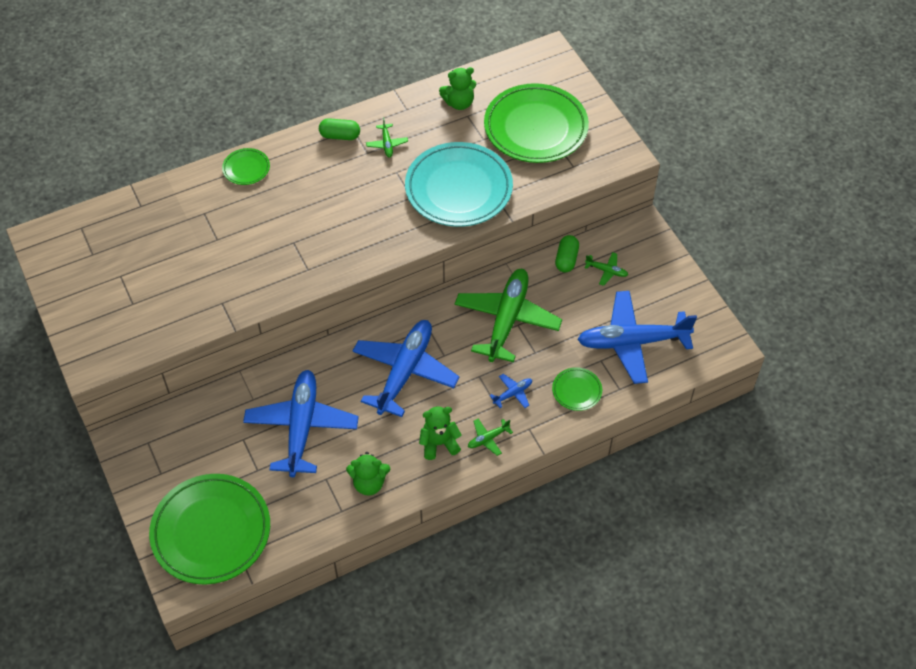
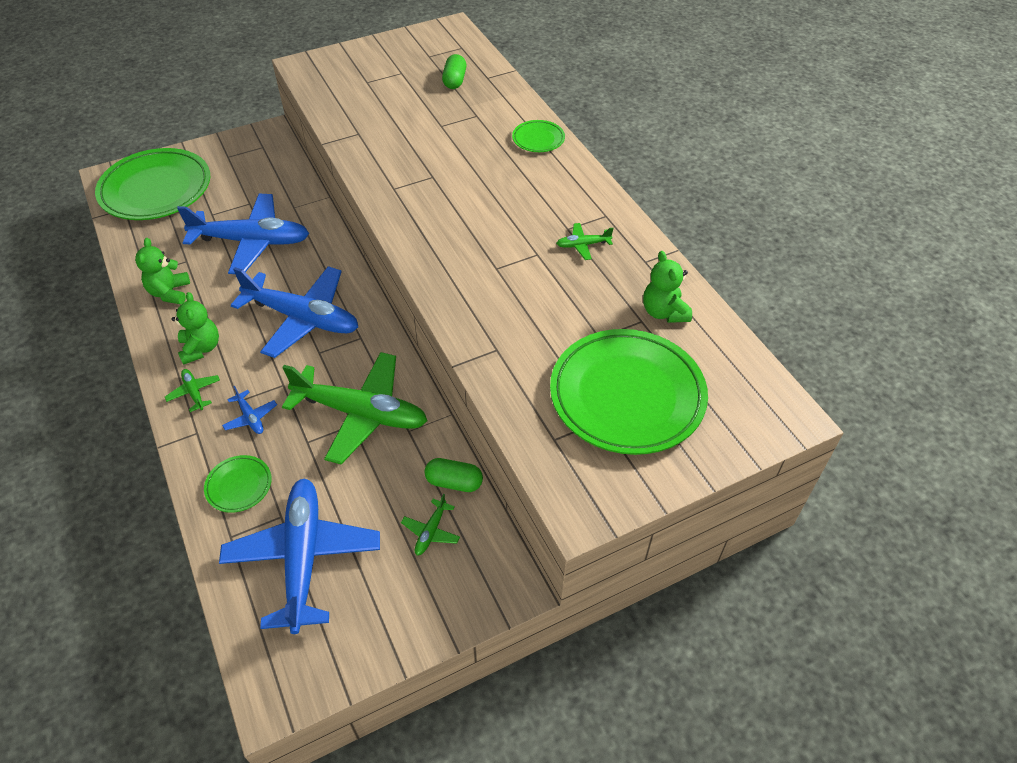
camera: 90 degrees right, 5 degrees down
(340, 136) = (593, 205): green capsule -> green capsule (454, 81)
(458, 189) = (509, 312): turquoise plate -> none

